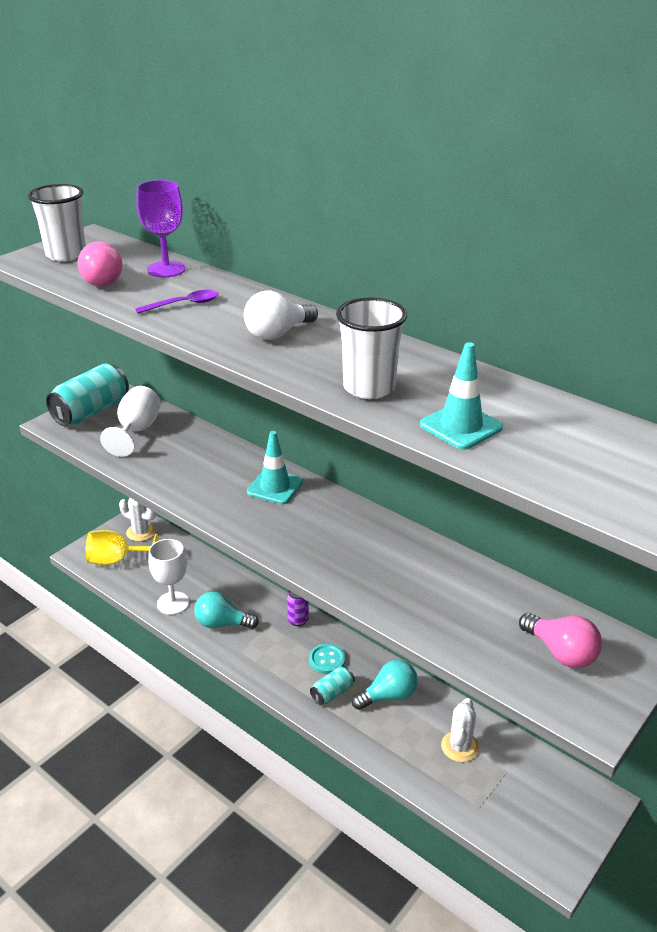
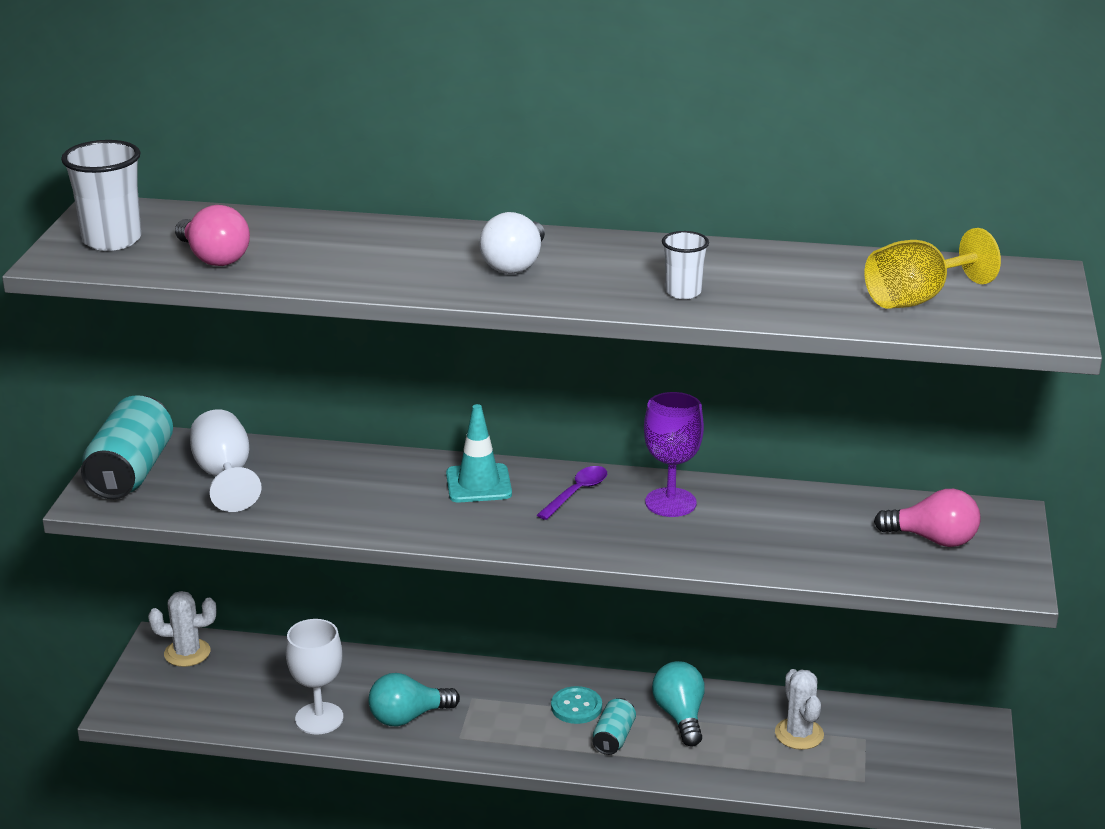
camera: 30 degrees left, 5 degrees down
(116, 560) = (186, 698): yellow goblet -> yellow goblet (917, 299)
(166, 269) = (276, 227): purple goblet -> purple goblet (670, 502)
(184, 304) = (360, 261): purple spoon -> purple spoon (576, 493)
(298, 620) = (502, 678): purple can -> none
(369, 388) = (683, 292): white cup -> white cup, size x0.58
(388, 696) = (680, 716): turquoise light bulb -> turquoise light bulb turned 45 degrees counterclockwise
(461, 426) = (813, 303): turquoise traffic cone -> none

